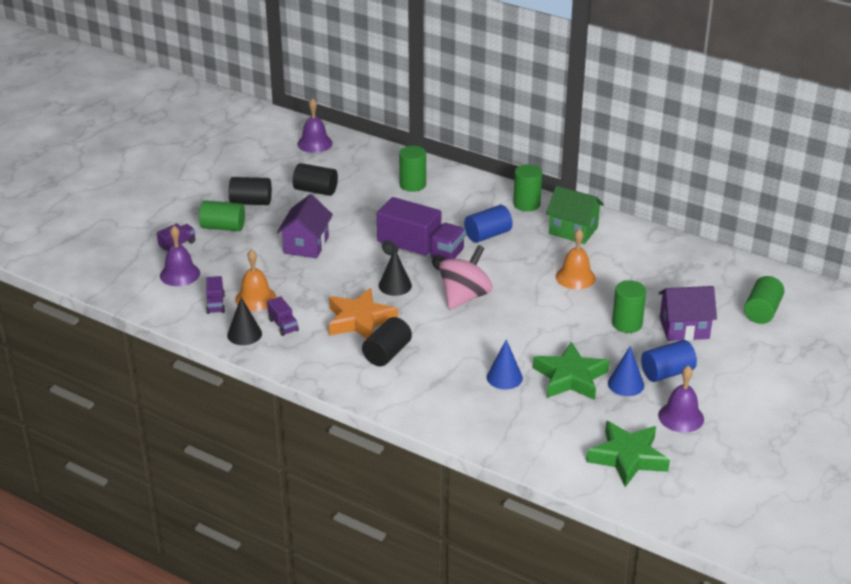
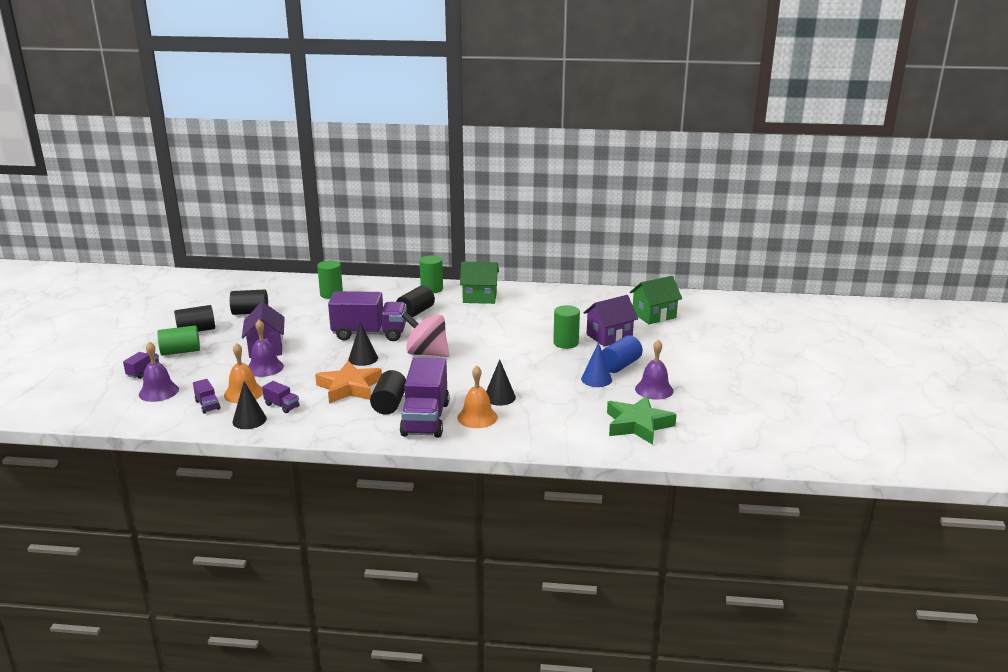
camera: 25 degrees left, 10 degrees down
(314, 143) = (229, 284): purple bell -> purple bell (265, 367)
(411, 383) = (425, 419): none -> purple truck
(465, 296) = (426, 353): pink spinning top -> pink spinning top turned 75 degrees counterclockwise
(488, 235) = (415, 312): blue cylinder -> black cylinder
(504, 377) = (499, 397): blue cone -> black cone
(570, 378) = (551, 385): green star -> none
(575, 277) = (504, 324): orange bell -> orange bell (477, 417)
(762, 311) = (654, 315): green cylinder -> green house

